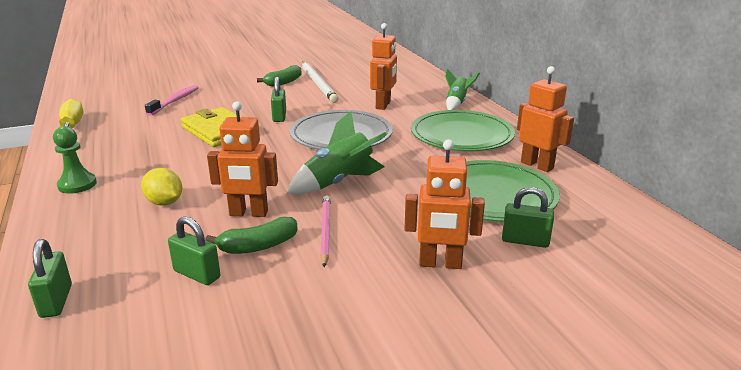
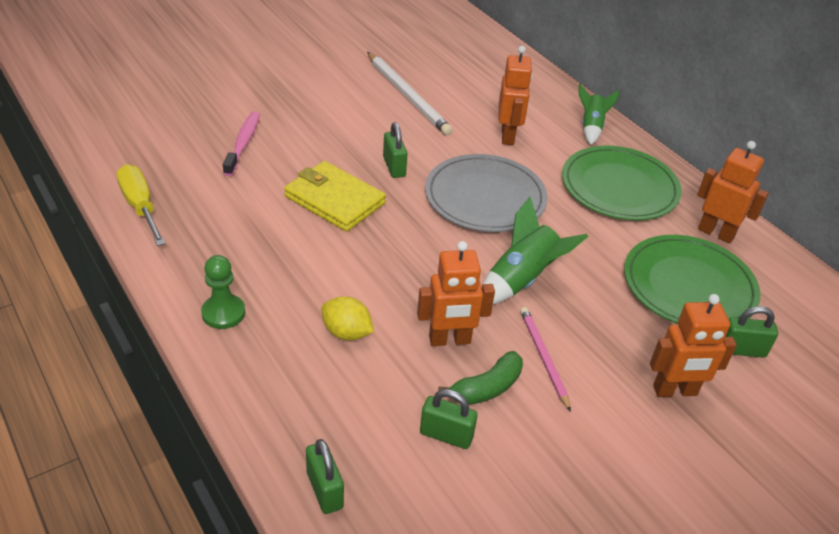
camera: 15 degrees left, 15 degrees up
(284, 82) = (363, 95): green banana -> none

